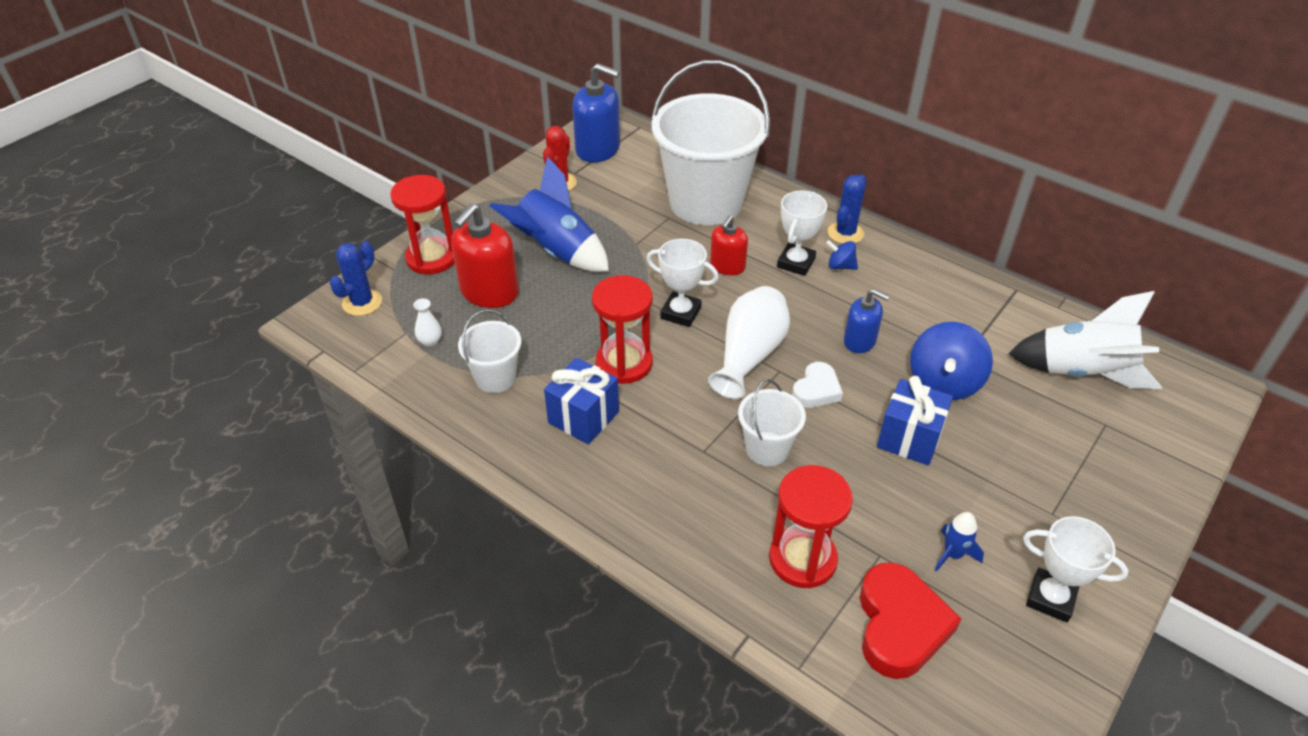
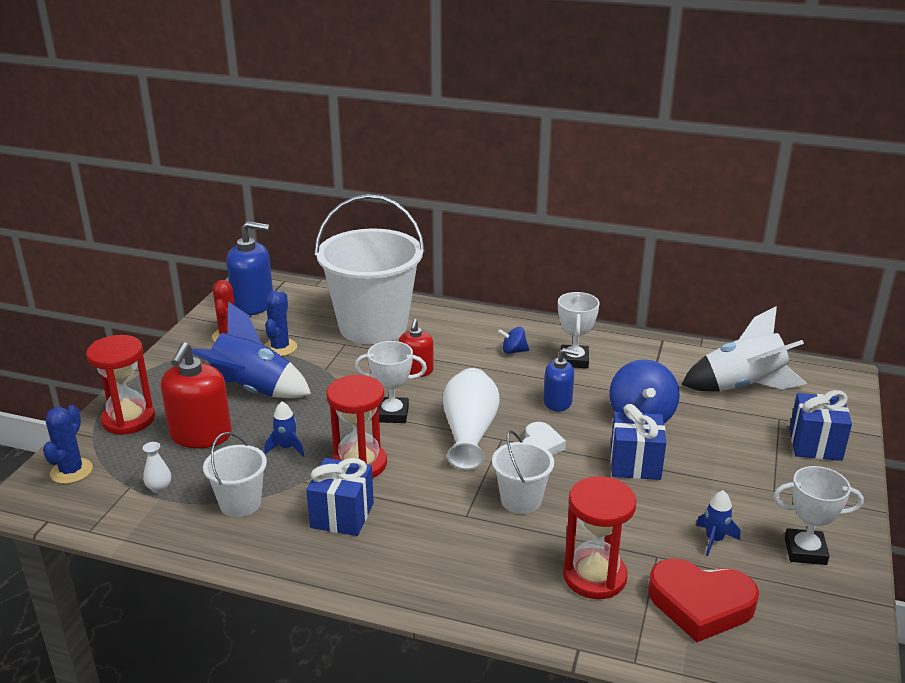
camera: 20 degrees left, 15 degrees down
(562, 326) = (286, 447): none -> blue rocket
(796, 263) = (474, 356): white trophy -> white trophy (574, 360)
(845, 233) = (505, 327): blue cactus -> blue cactus (280, 348)
(900, 625) = (700, 604): red heart -> red heart turned 120 degrees clockwise
(1132, 469) = (815, 444): none -> blue gift

